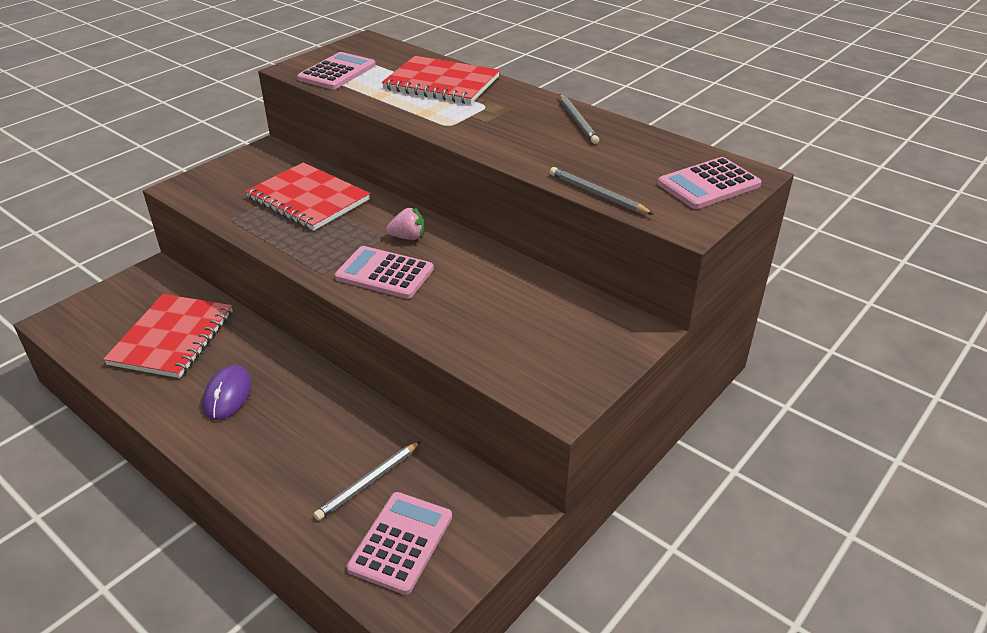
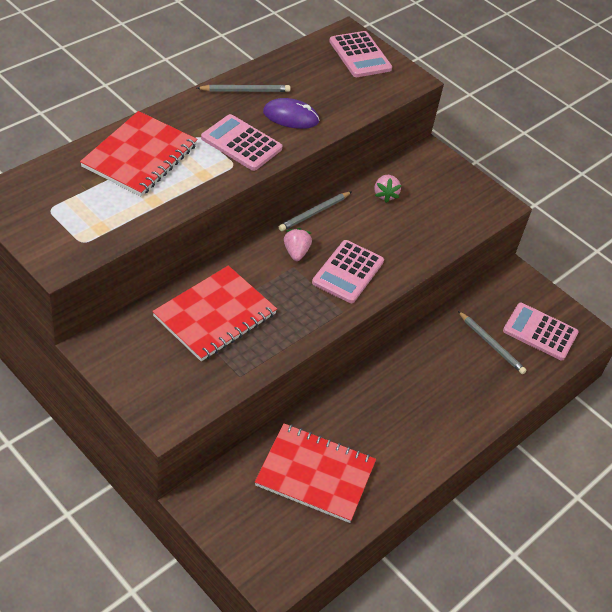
camera: 90 degrees left, 10 degrees up
(228, 395) = (397, 428): purple mouse -> purple mouse (291, 117)
(337, 72) = (83, 227): pink calculator -> pink calculator (241, 143)
(532, 294) = (385, 195): none -> pink strawberry
(597, 194) = (366, 107): grey pencil -> grey pencil (314, 213)

